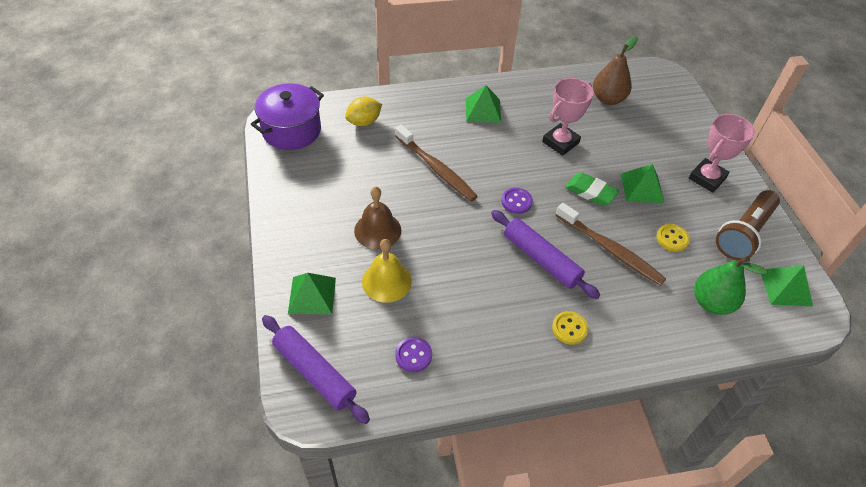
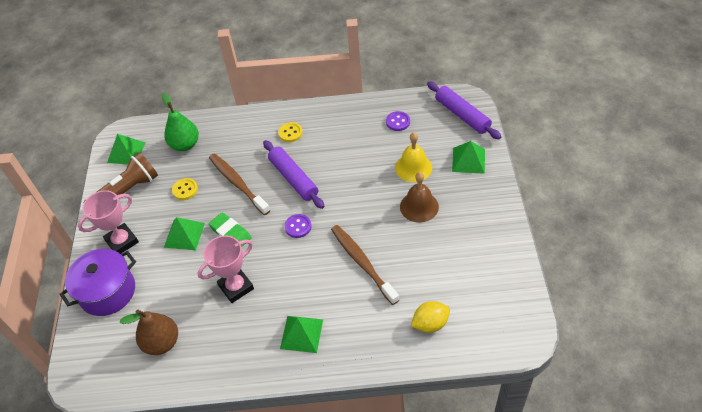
camera: 165 degrees left, 0 degrees up
(291, 130) = (505, 316): purple pot -> purple pot (107, 292)

